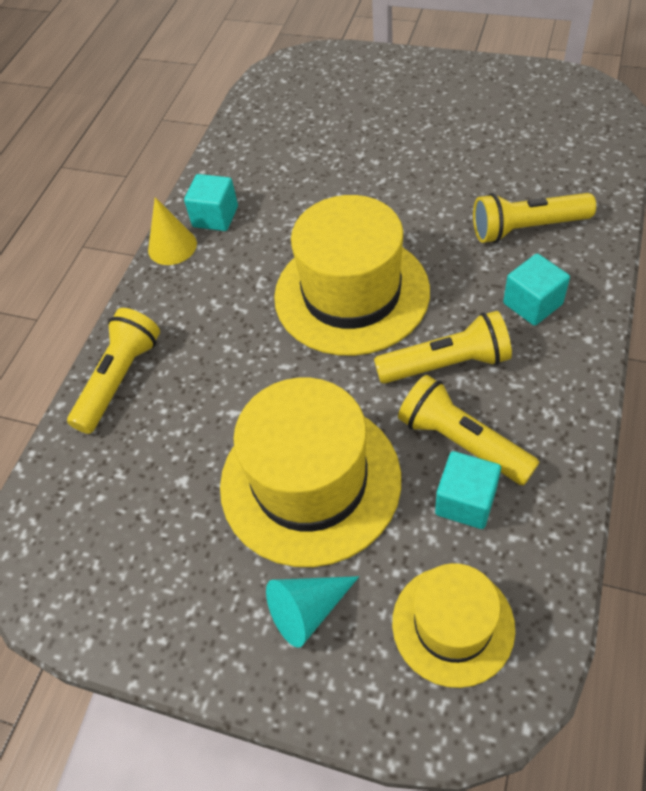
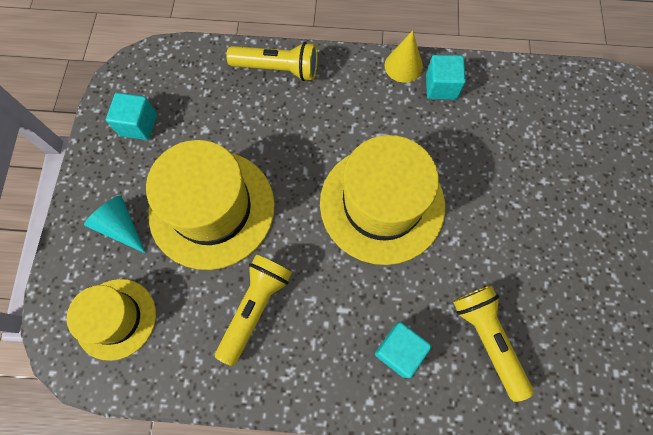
camera: 70 degrees right, 15 degrees up
(446, 364) = (324, 287): yellow flashlight -> none
(465, 501) = (206, 316): turquoise cube -> turquoise cube (138, 125)

